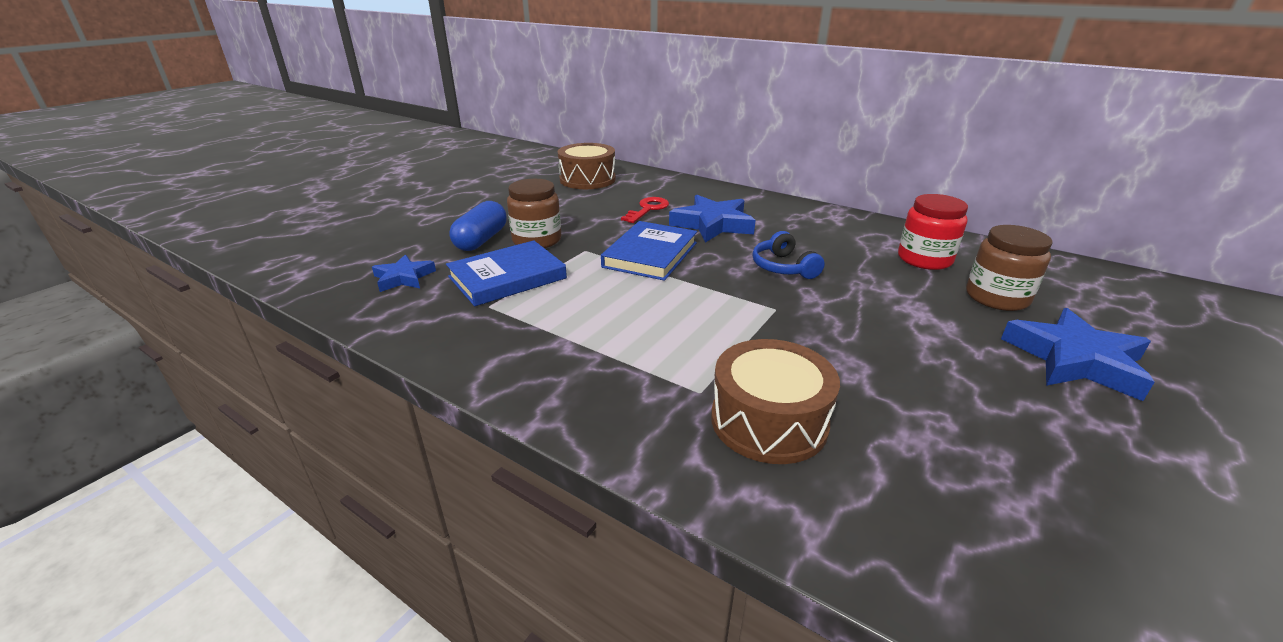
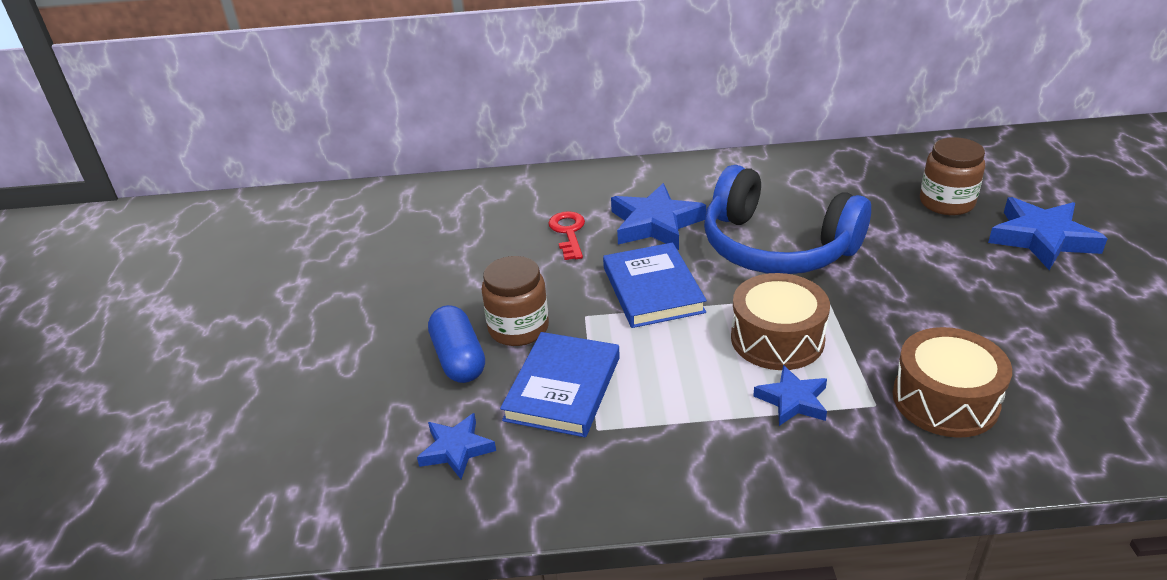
camera: 35 degrees left, 5 degrees up
(587, 179) = (441, 218): brown drum -> brown drum (777, 339)
(638, 355) = (793, 400): none -> blue star
(783, 267) = (777, 247): blue headphones -> blue headphones, size x2.21
(924, 259) = (862, 185): red jar -> none

